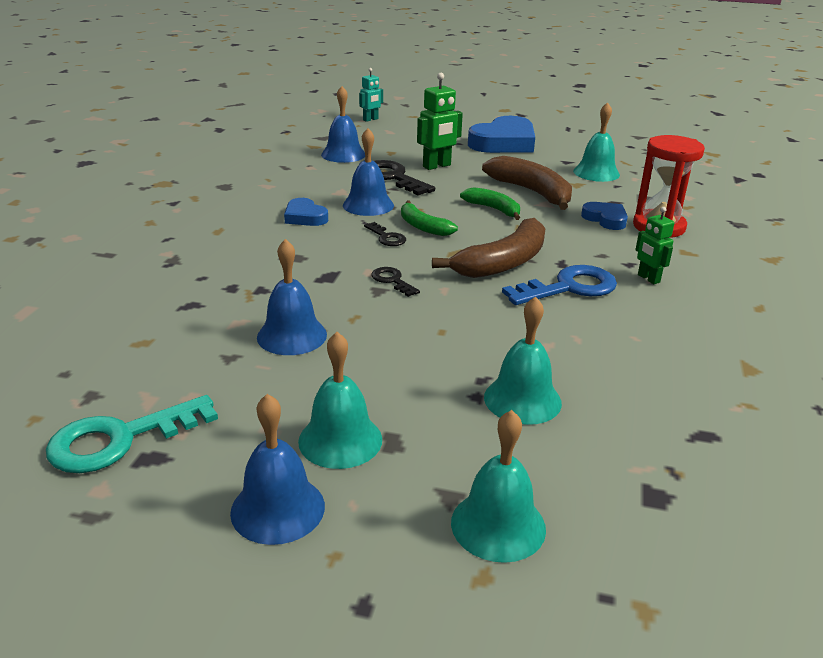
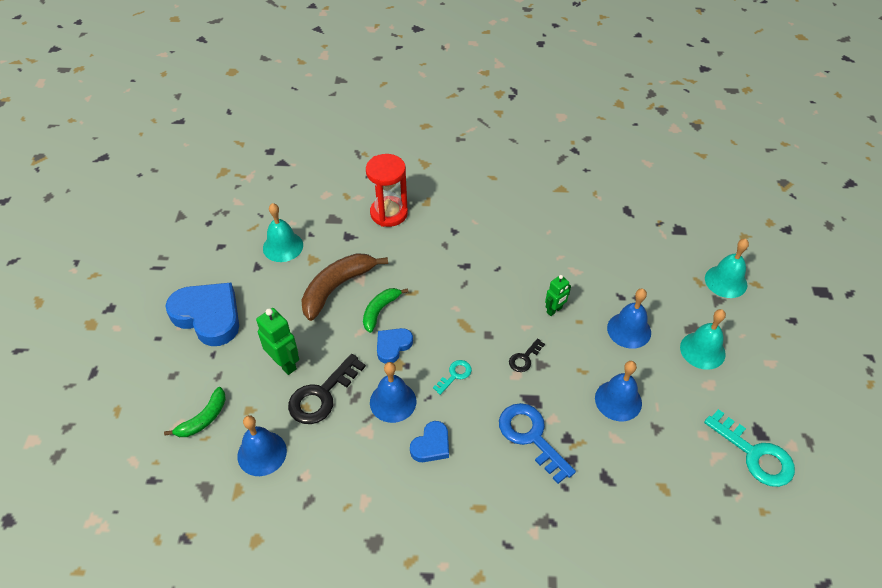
camera: 100 degrees left, 20 degrees up
(277, 509) = (761, 364): blue bell -> blue bell (629, 330)
(370, 119) = (133, 453): turquoise robot -> none
(386, 237) = (455, 375): black key -> turquoise key
(423, 227) = (427, 354): green banana -> green banana (203, 419)
(503, 263) = (475, 298): brown banana -> none
(522, 399) = (631, 278): turquoise bell -> none
(569, 288) = (499, 261): blue key -> blue key (531, 437)
(605, 219) = (382, 242): blue heart -> blue heart (393, 346)
(648, 278) = (473, 222): green robot -> green robot (554, 310)

